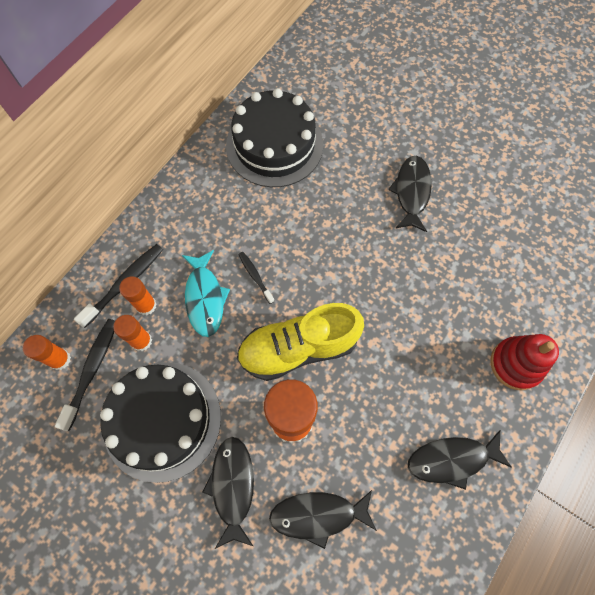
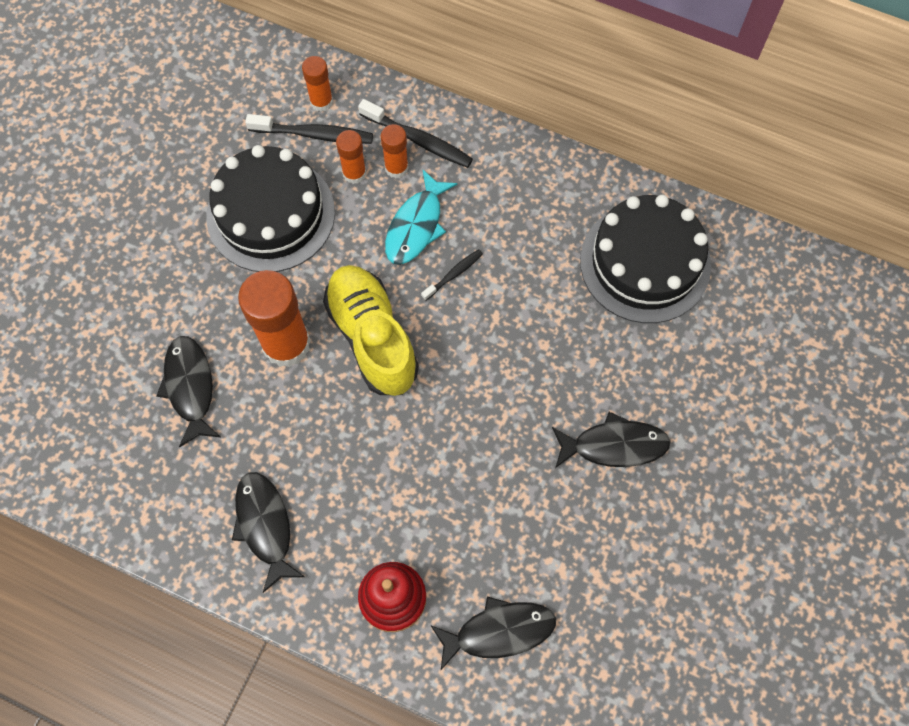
camera: 80 degrees right, 0 degrees up
(205, 298) = (416, 226): turquoise fish -> turquoise fish turned 45 degrees counterclockwise
(232, 487) = (210, 297): black fish -> black fish (499, 631)

